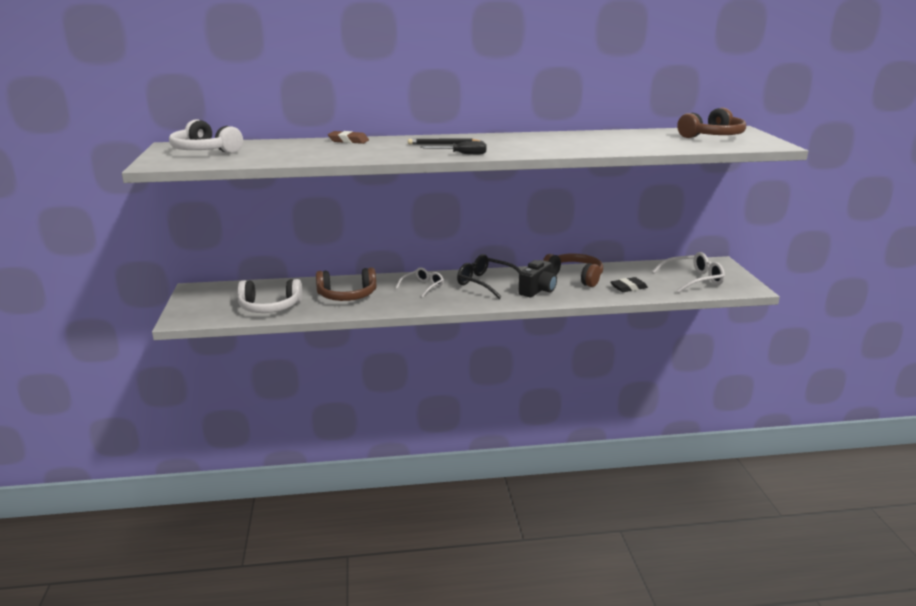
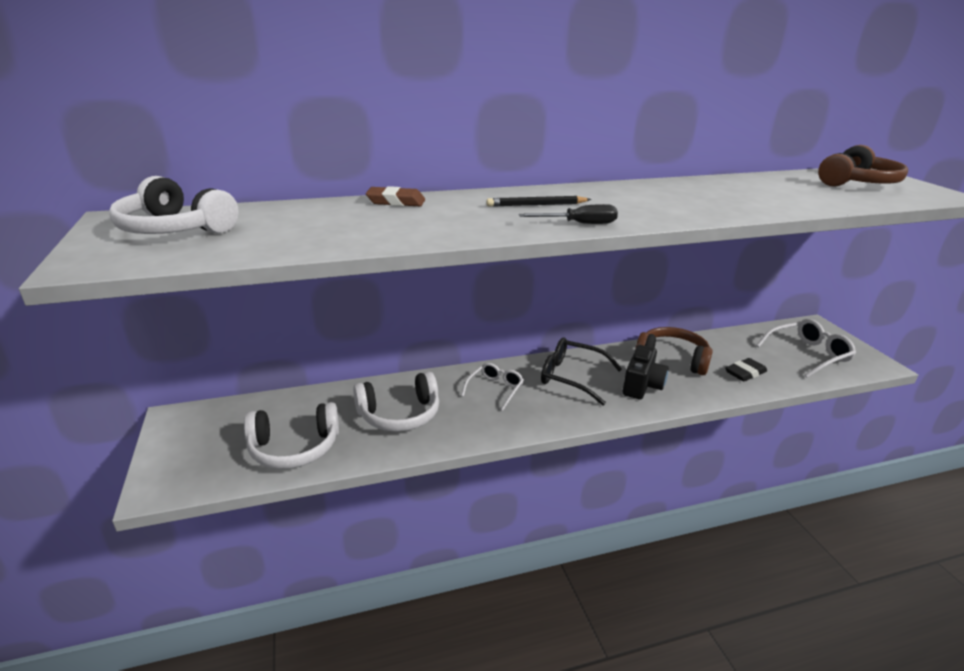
camera: 10 degrees left, 5 degrees up
(347, 295) = (399, 414): brown headphones -> white headphones

